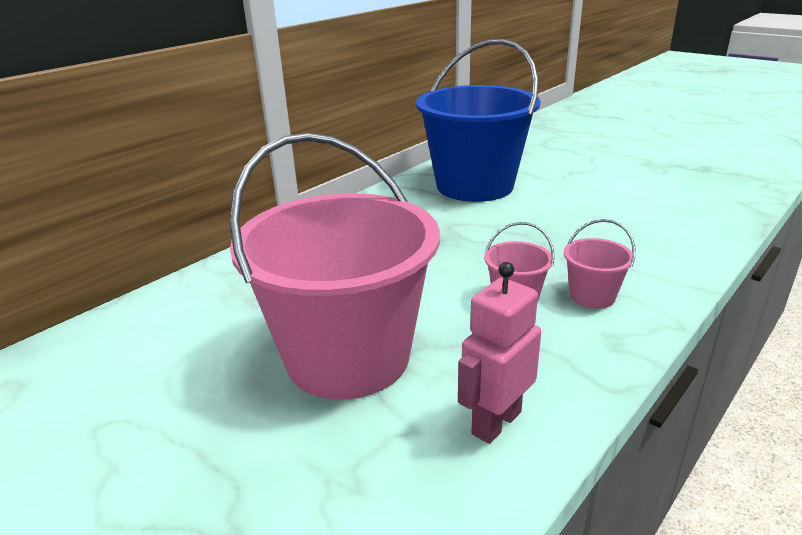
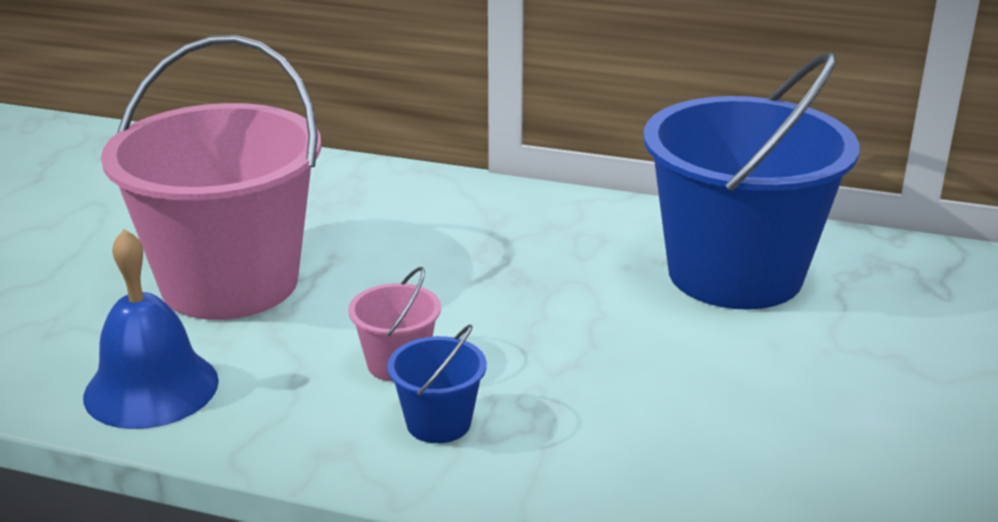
camera: 65 degrees right, 0 degrees up
(496, 422) = (151, 388): pink robot -> blue bell
(592, 296) = (438, 423): pink bucket -> blue bucket

